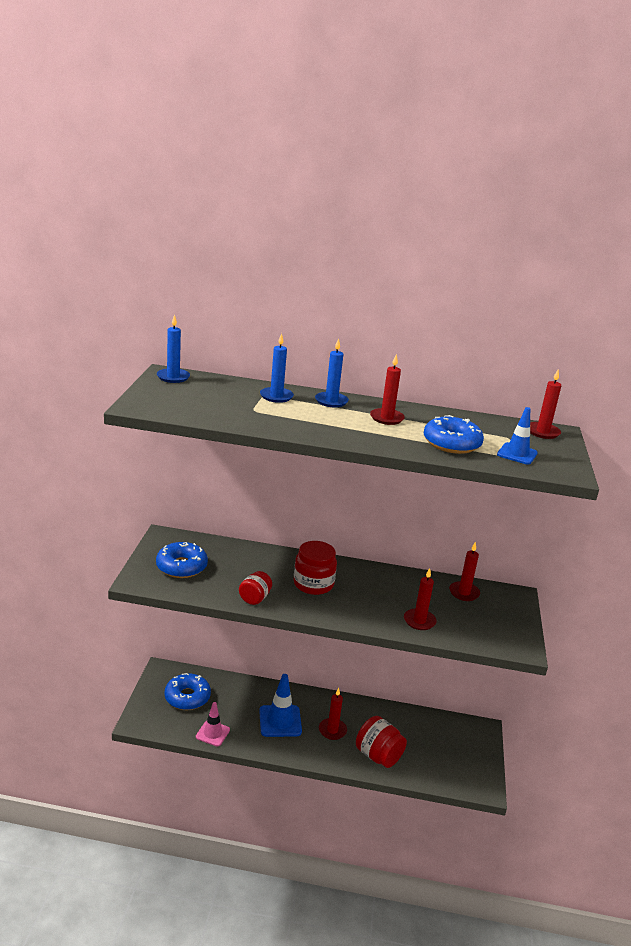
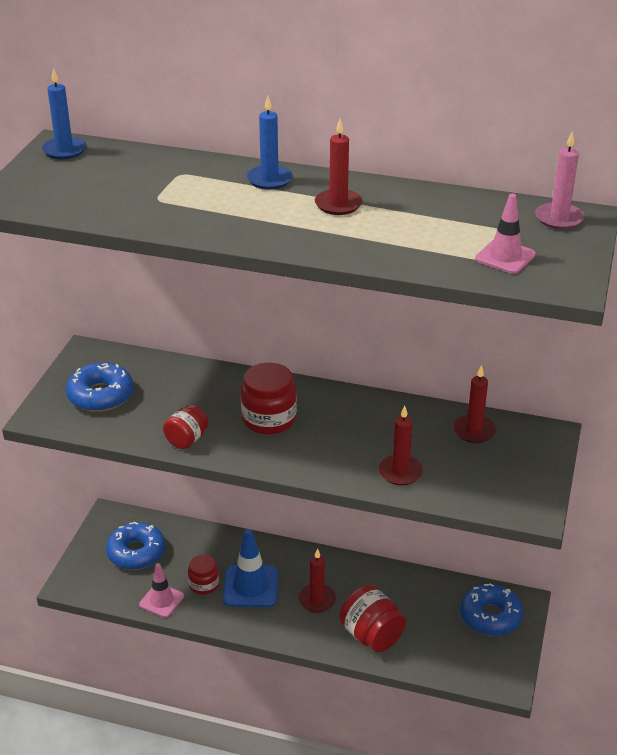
camera: 10 degrees right, 10 degrees up
(244, 720) = (204, 584): none -> red jar
(276, 396) = (195, 175): blue candle -> none
(451, 443) = (416, 243): blue donut -> blue donut (490, 616)
(517, 454) = (505, 257): blue traffic cone -> pink traffic cone
(542, 432) = (559, 218): red candle -> pink candle

